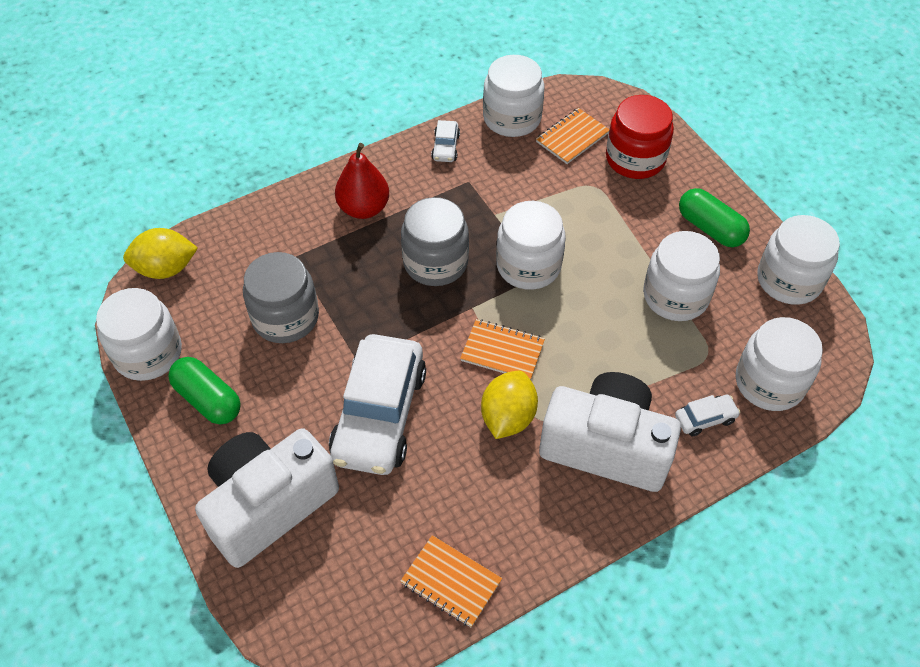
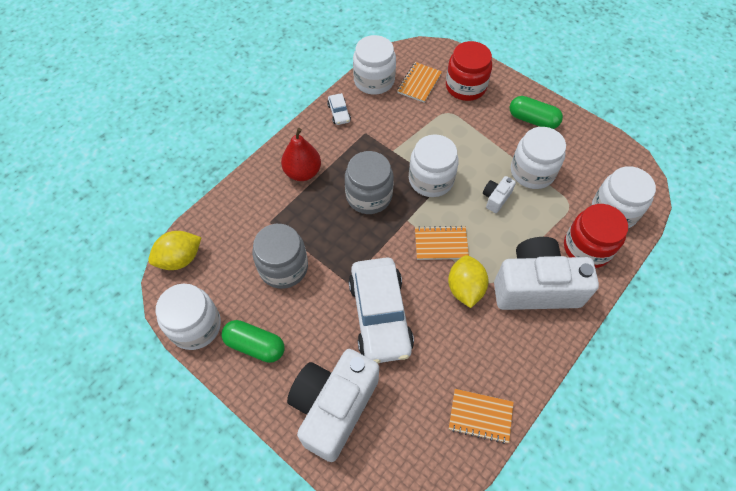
camera: 20 degrees left, 5 degrees up
(606, 315) = (496, 198): none -> white camera
(705, 419) = (587, 248): white car -> red jar
(789, 280) = (595, 140): white jar -> none

